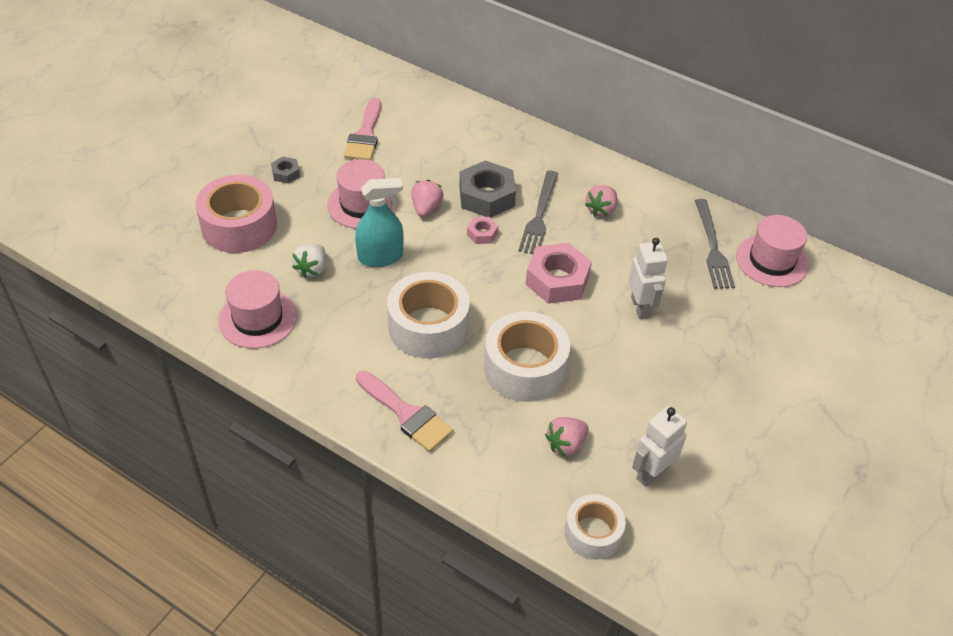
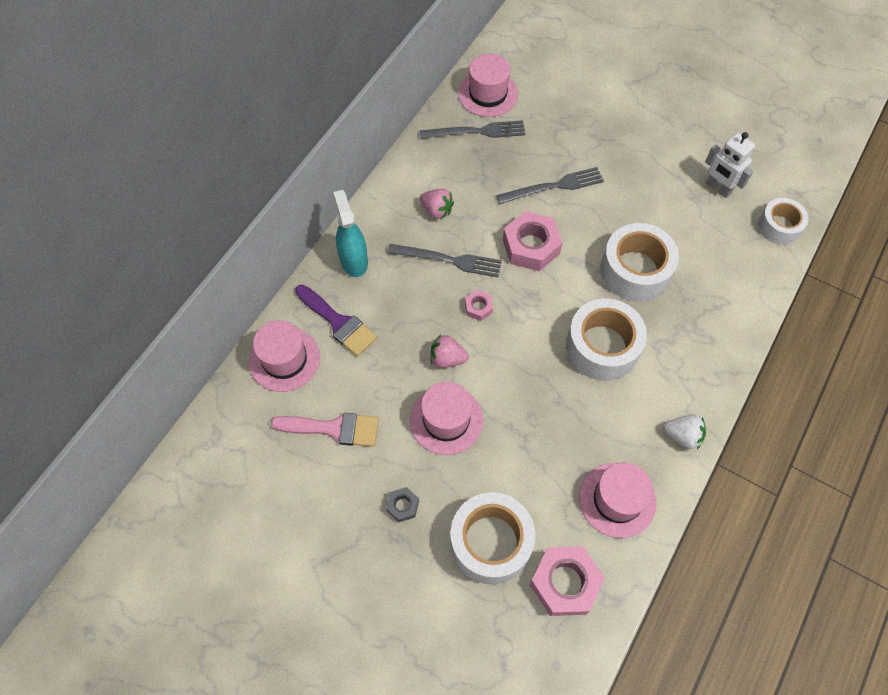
camera: 90 degrees left, 15 degrees up
(189, 272) = (565, 583): none -> pink nut
(239, 226) = (490, 542): pink tape -> white tape
(312, 269) = (544, 458): white strawberry -> white strawberry (682, 436)
(380, 257) = (520, 395): turquoise spray bottle -> turquoise spray bottle (354, 260)
(407, 414) = (702, 357): pink brush -> none
(436, 108) = (284, 359): none -> pink hat
(470, 139) = (338, 323): none -> purple brush
(486, 196) = (425, 305): grey nut -> none
(566, 444) = (705, 242): pink strawberry -> none
(640, 307) = (554, 186): white robot -> grey fork

